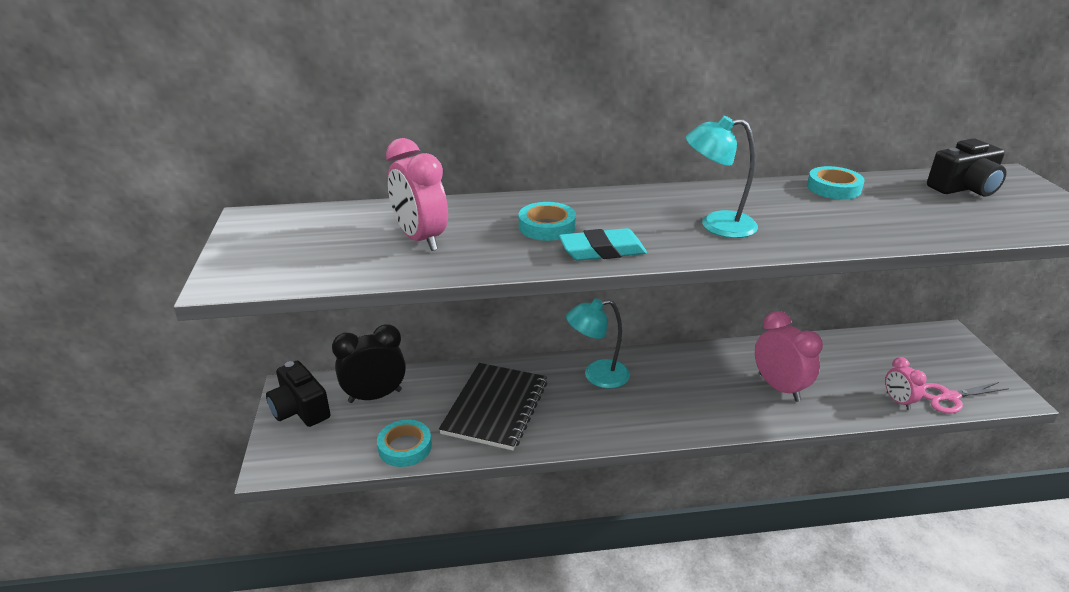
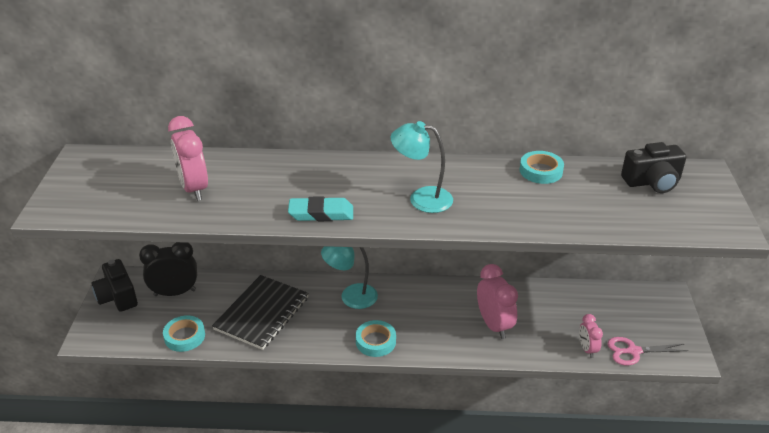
camera: 10 degrees right, 5 degrees up
(547, 226) = (291, 186): turquoise tape -> turquoise tape (375, 341)

